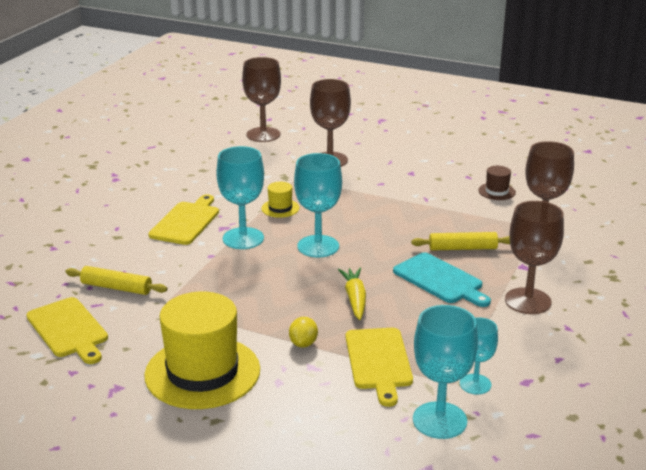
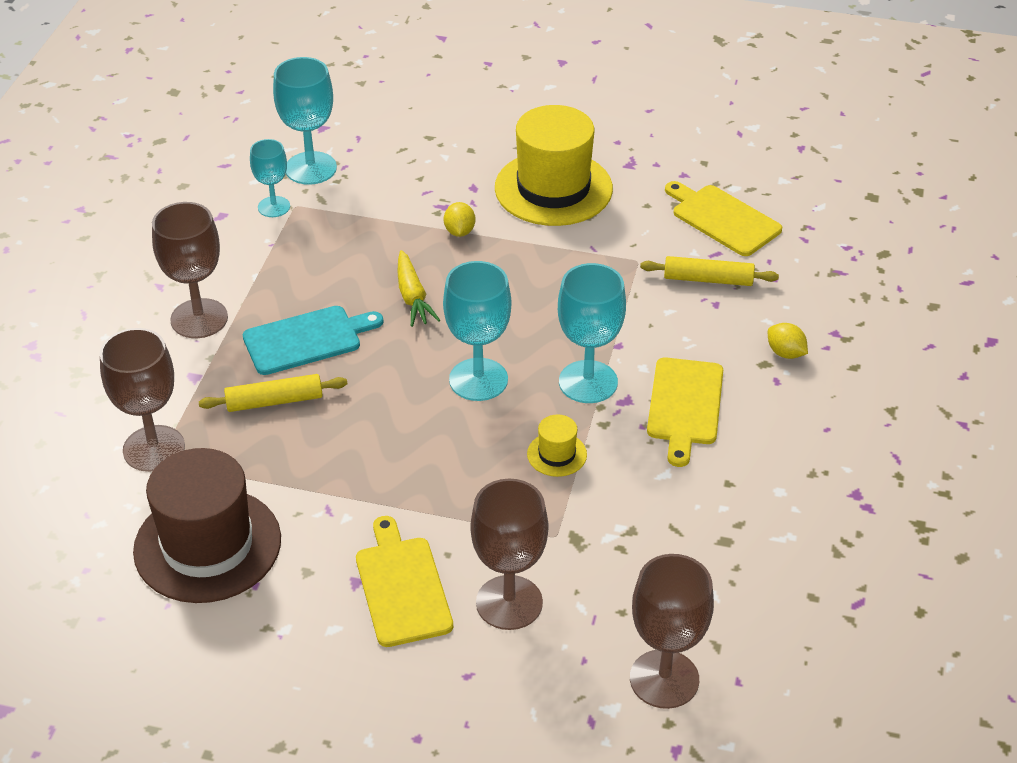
camera: 170 degrees right, 15 degrees up
(98, 240) = (785, 353): none -> yellow lemon
(379, 361) = (374, 220): yellow cutting board -> yellow cutting board (402, 587)
(440, 280) = (307, 339): turquoise cutting board -> turquoise cutting board turned 120 degrees clockwise
(496, 191) = (207, 545): brown hat -> brown hat, size x2.32

